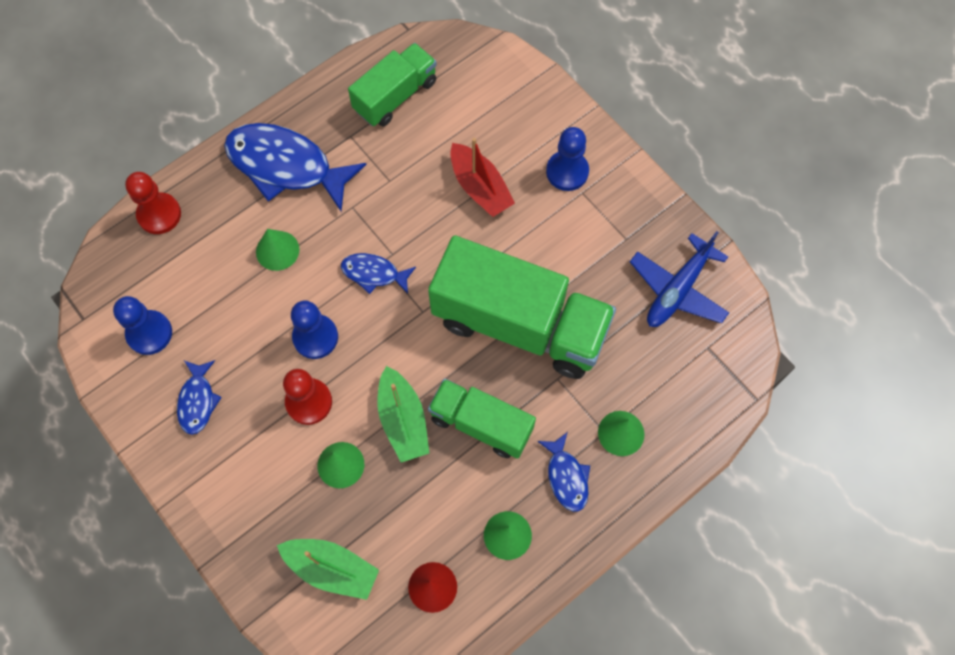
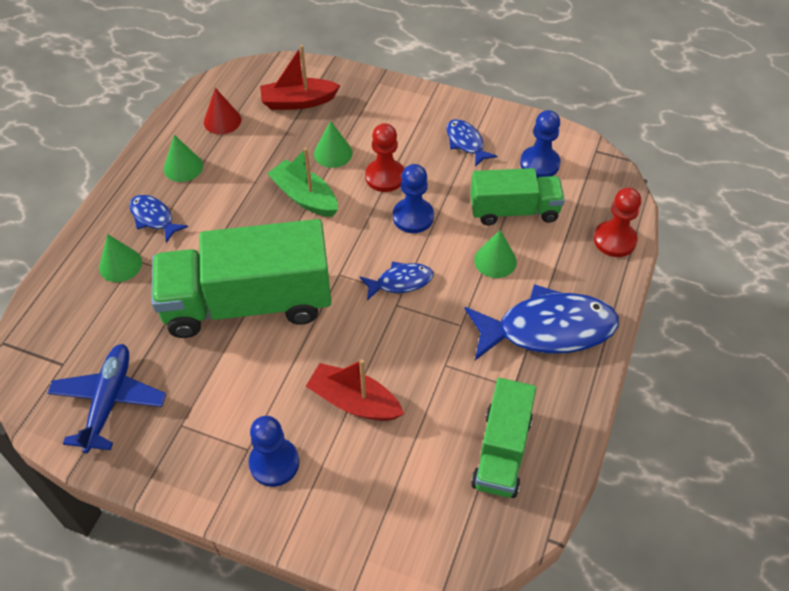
camera: 150 degrees right, 15 degrees down
(332, 569) = (298, 102): green boat -> red boat
(481, 424) = (241, 221): green truck -> green truck (514, 210)

